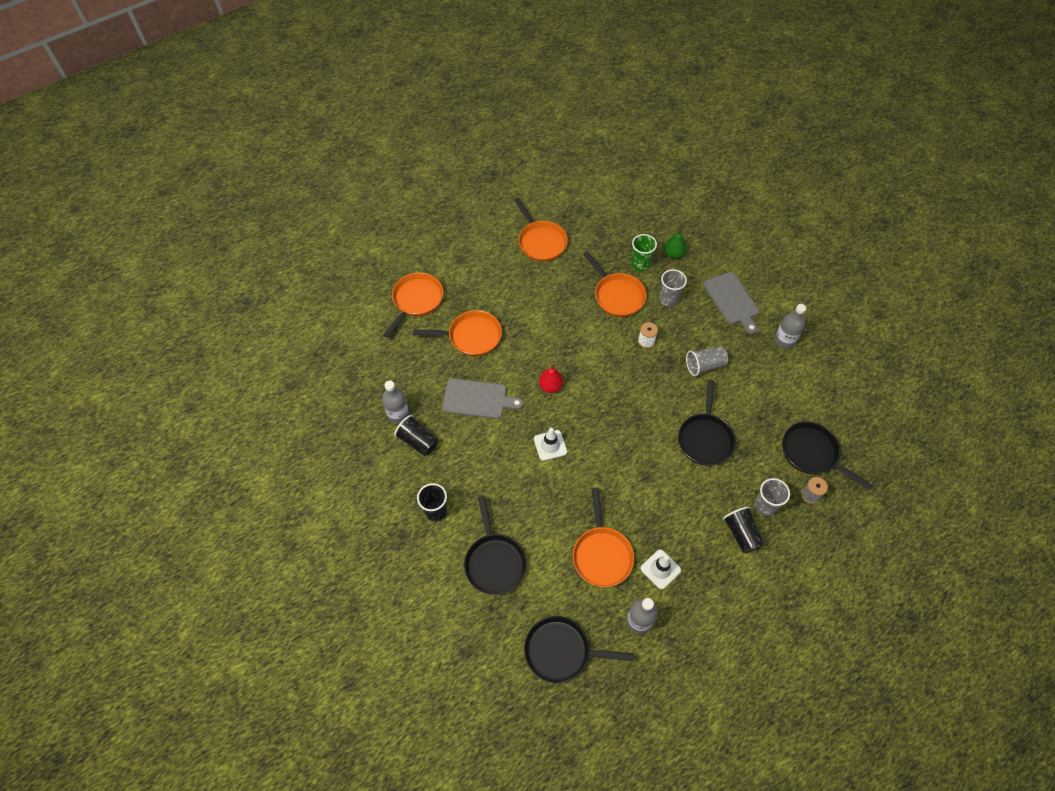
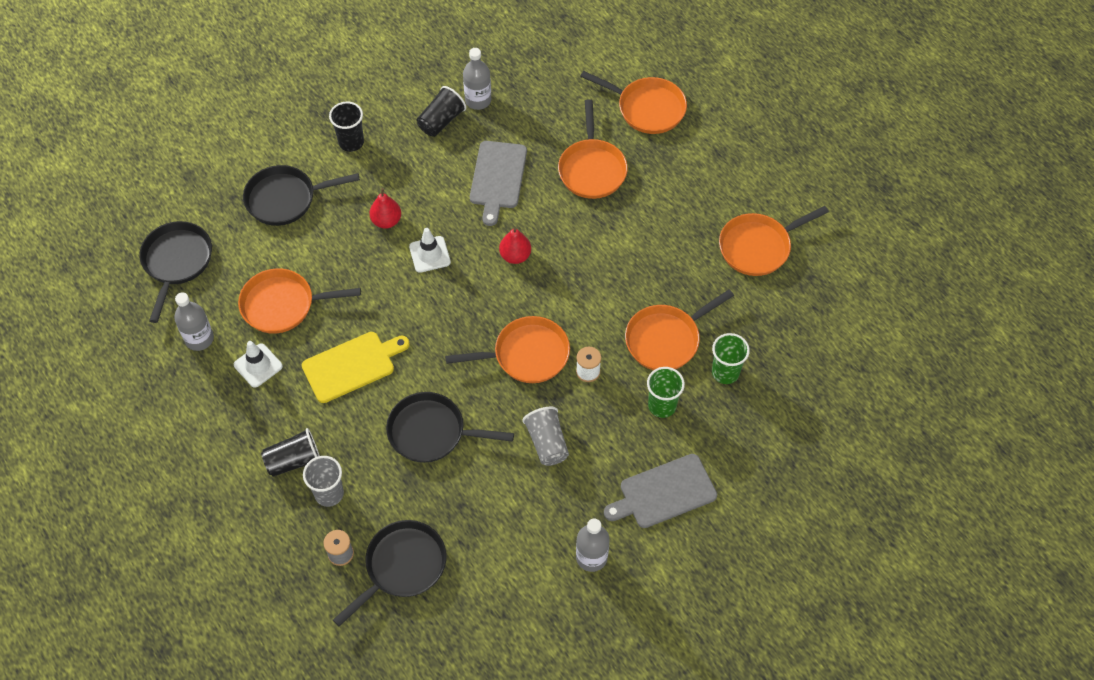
camera: 90 degrees right, 0 degrees up
(518, 478) = (386, 221): none -> red pear
(635, 379) = (526, 355): none -> orange pan
(654, 497) = (352, 365): none -> yellow cutting board
(668, 299) = (662, 405): grey cup -> green cup
(673, 254) = (748, 419): green pear -> none

